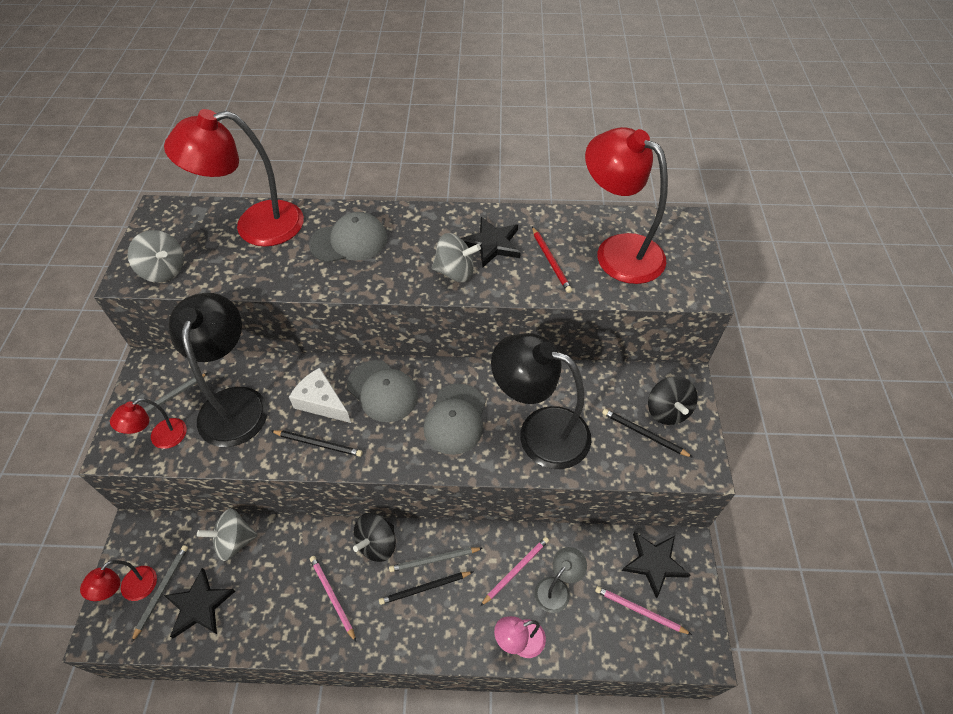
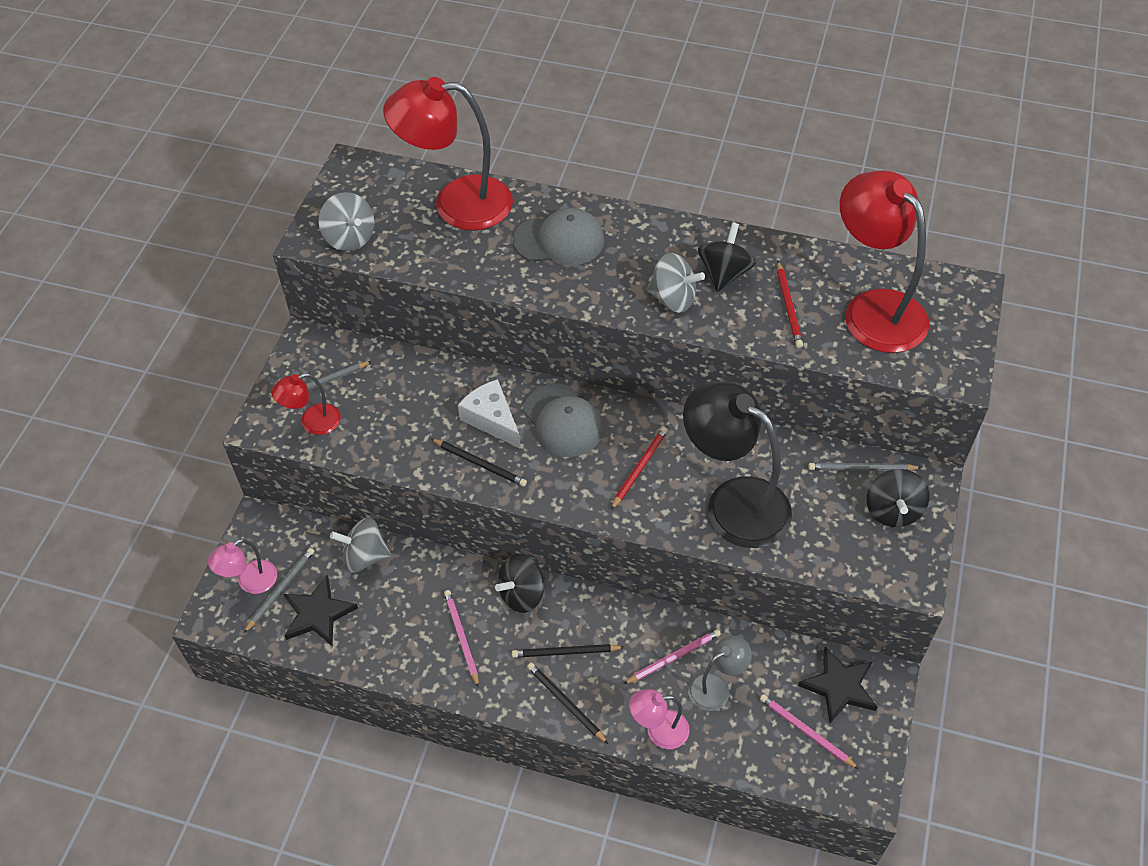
camera: 15 degrees right, 0 degrees up
(132, 590) = (250, 582): red lamp -> pink lamp
(235, 403) = (396, 401): black lamp -> none
(434, 560) = (583, 625): grey pencil -> grey pencil (862, 469)
(455, 419) = (639, 468): grey cap -> red pencil
(492, 244) = (724, 273): black star -> black spinning top
(644, 434) = (856, 530): black pencil -> black pencil (566, 703)

